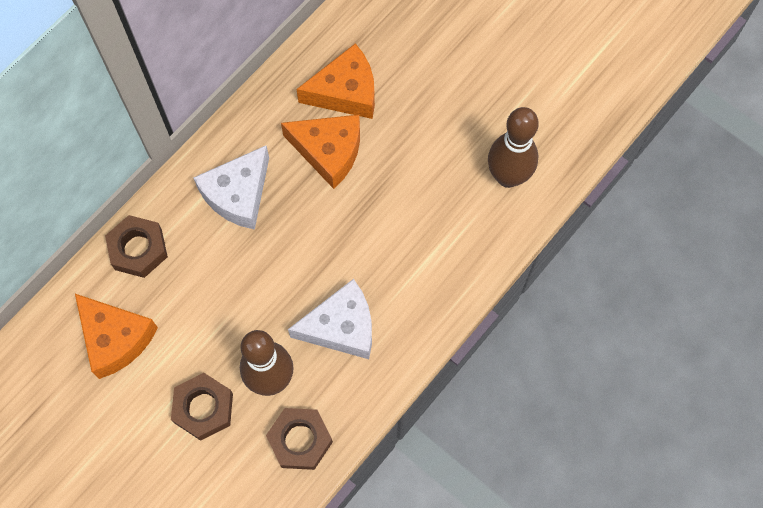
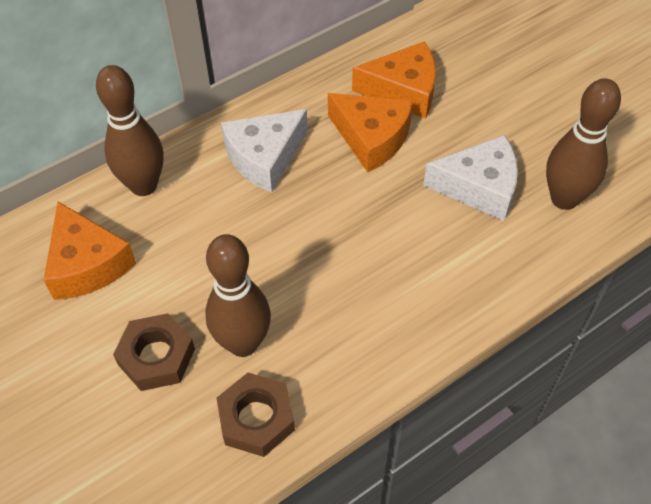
camera: 15 degrees right, 15 degrees down
(138, 249) = (143, 185): brown nut -> brown bowling pin
(341, 327) = (340, 307): white cheese -> white cheese (479, 187)

